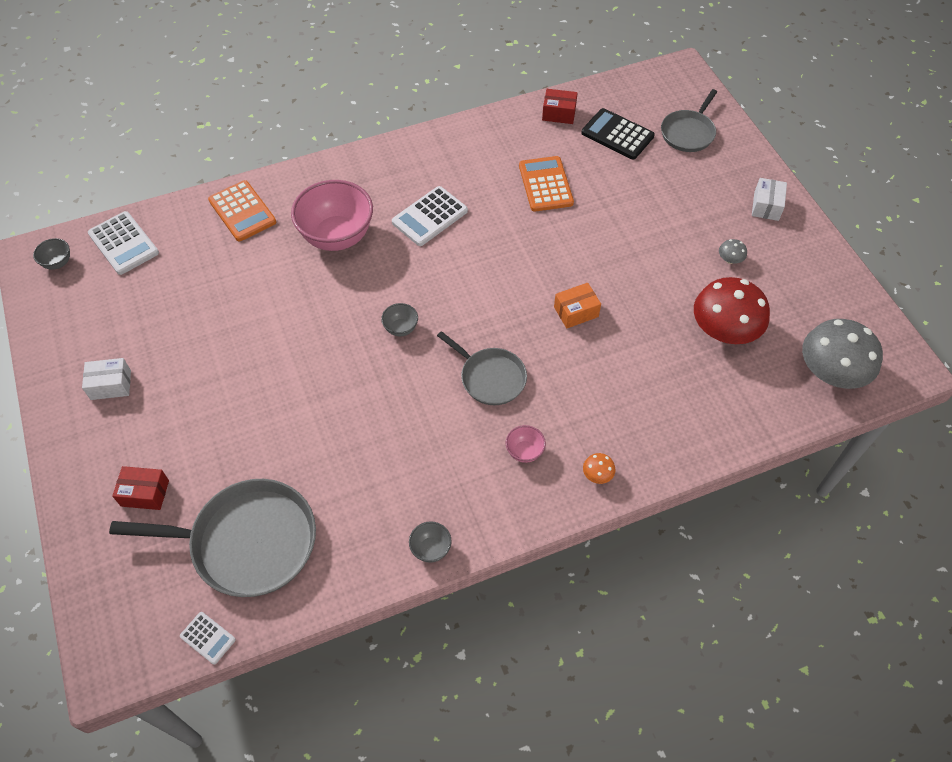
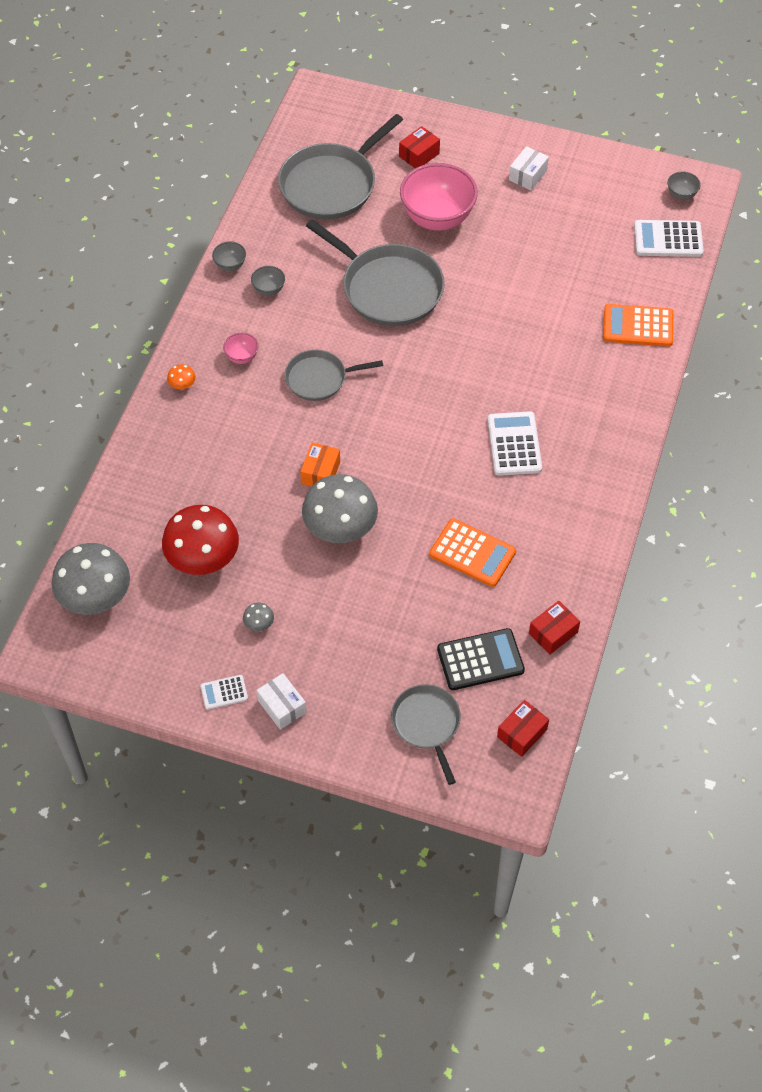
camera: 130 degrees right, 0 degrees up
(208, 638) = (289, 139): white calculator -> white calculator (224, 692)
(337, 237) = (550, 370): pink bowl -> pink bowl (437, 218)
(345, 398) = (388, 288): none -> grey pan
(401, 328) = (417, 355): grey bowl -> grey bowl (269, 290)
(607, 268) = (340, 527): none -> grey mushroom
(641, 90) = (522, 733): none -> red box

